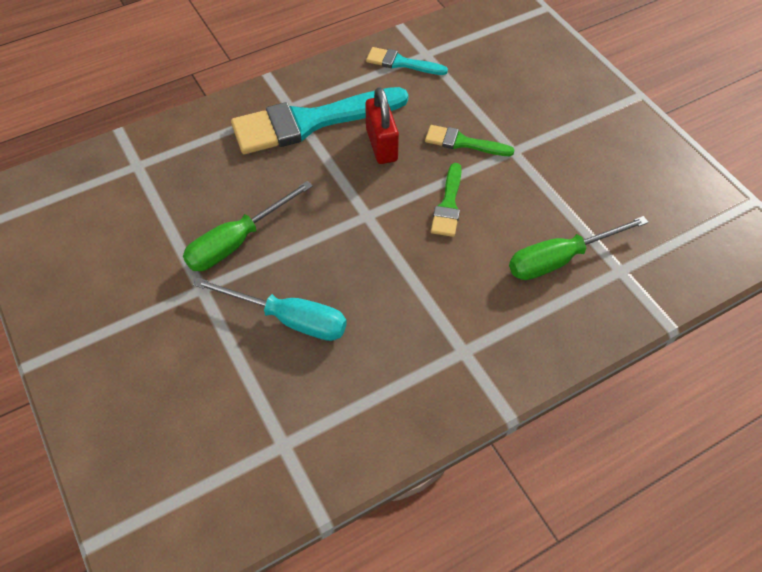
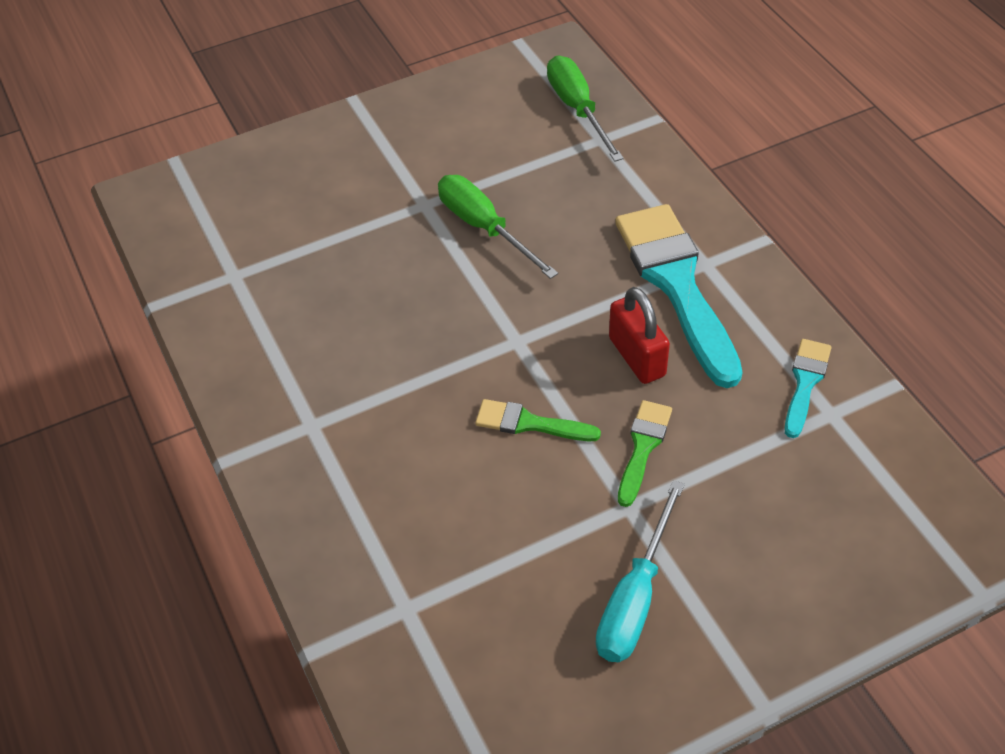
camera: 95 degrees right, 5 degrees down
(288, 319) = (376, 274): turquoise screwdriver -> turquoise screwdriver (635, 598)
(381, 145) = (637, 357): red padlock -> red padlock turned 75 degrees clockwise
(560, 259) = (430, 539): green screwdriver -> green screwdriver (578, 109)

